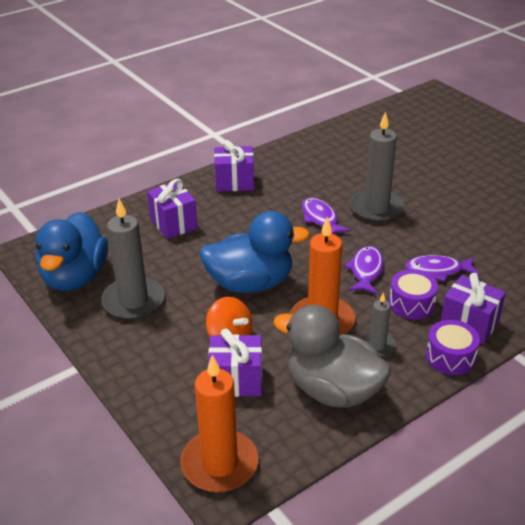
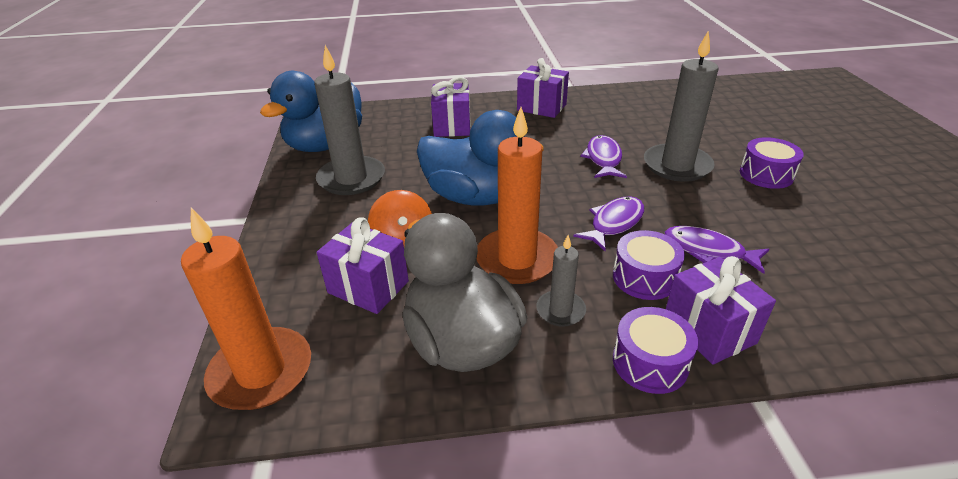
camera: 30 degrees right, 0 degrees up
(438, 198) = (766, 174): none -> purple drum

